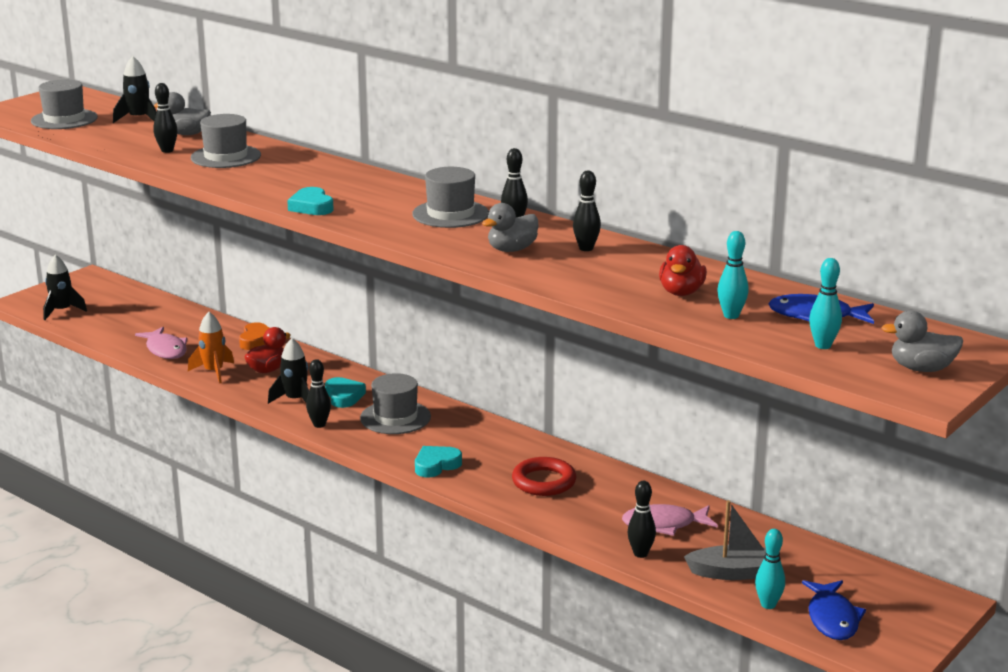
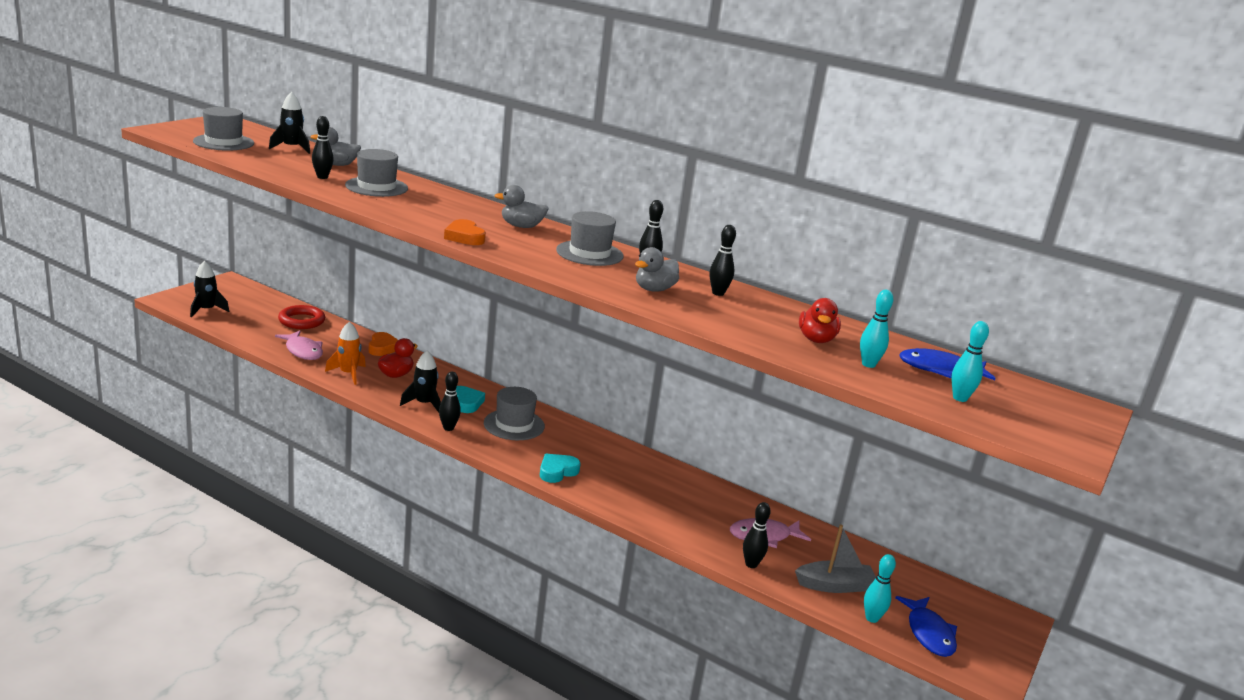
camera: 10 degrees left, 0 degrees up
(311, 207) = (464, 237): turquoise heart -> orange heart
(544, 482) = (653, 491): red ring -> red ring (301, 321)
(921, 369) = (1053, 426): grey duck -> grey duck (521, 226)

